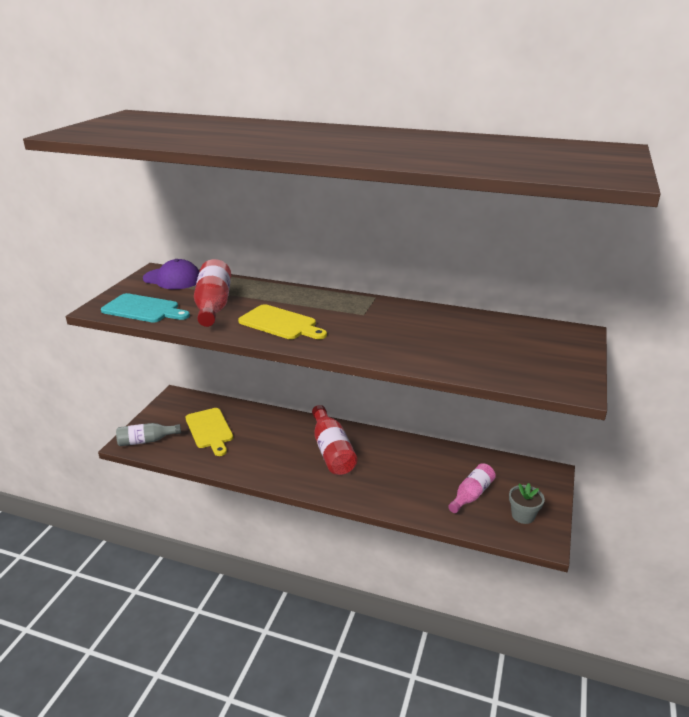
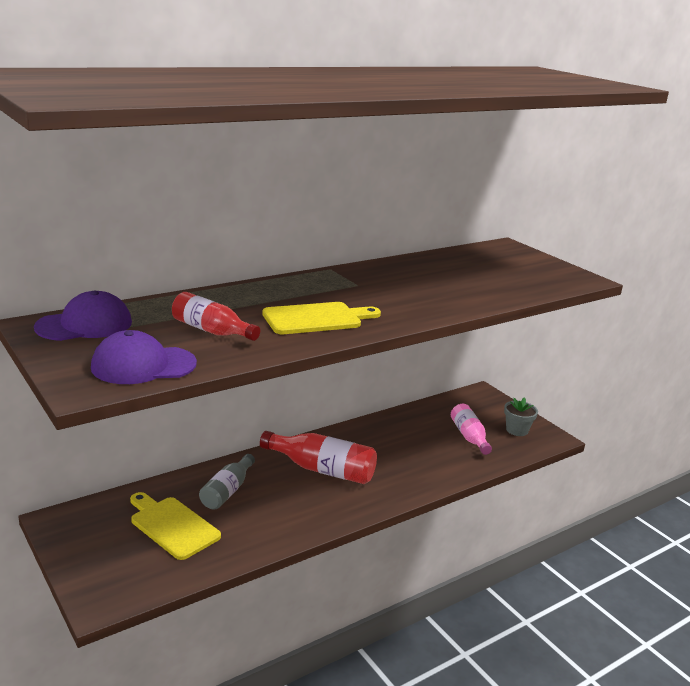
camera: 55 degrees left, 5 degrees down
(143, 309) = (143, 365): turquoise cutting board -> purple cap
(146, 441) = (119, 584): grey bottle -> grey bottle (227, 491)
(210, 430) = (172, 526): yellow cutting board -> yellow cutting board turned 150 degrees counterclockwise
(213, 306) = (211, 331): red bottle -> red bottle, size x0.66

